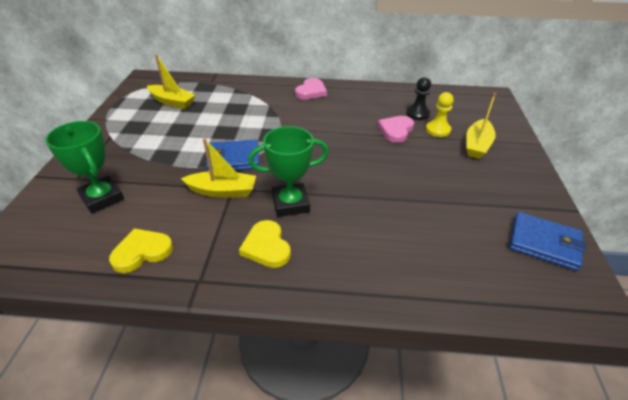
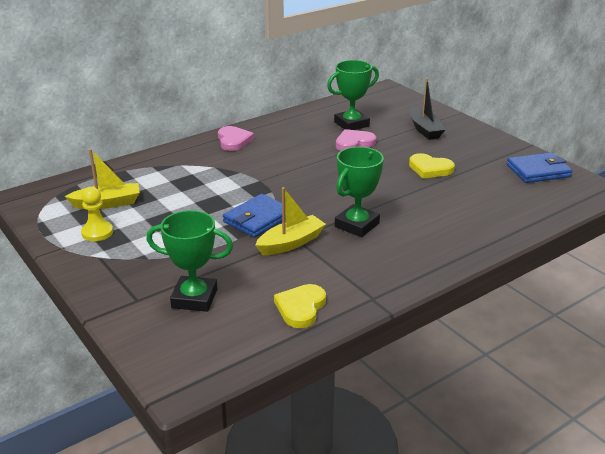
camera: 40 degrees left, 10 degrees down
(266, 247) = (384, 257): yellow heart -> yellow heart (430, 169)
(396, 130) = (354, 143): pink heart -> pink heart turned 75 degrees clockwise
(417, 114) = (351, 124): black pawn -> green trophy
(438, 130) = (383, 130): yellow pawn -> yellow pawn (97, 232)
(477, 145) = (424, 129): yellow boat -> black boat

